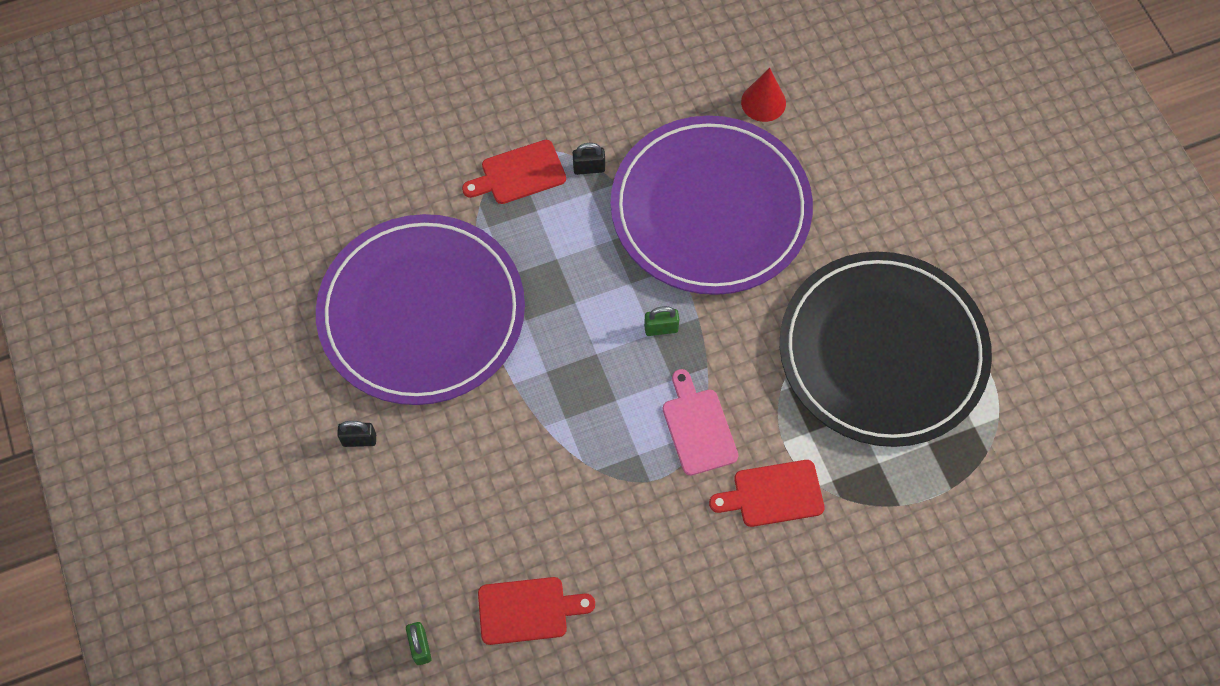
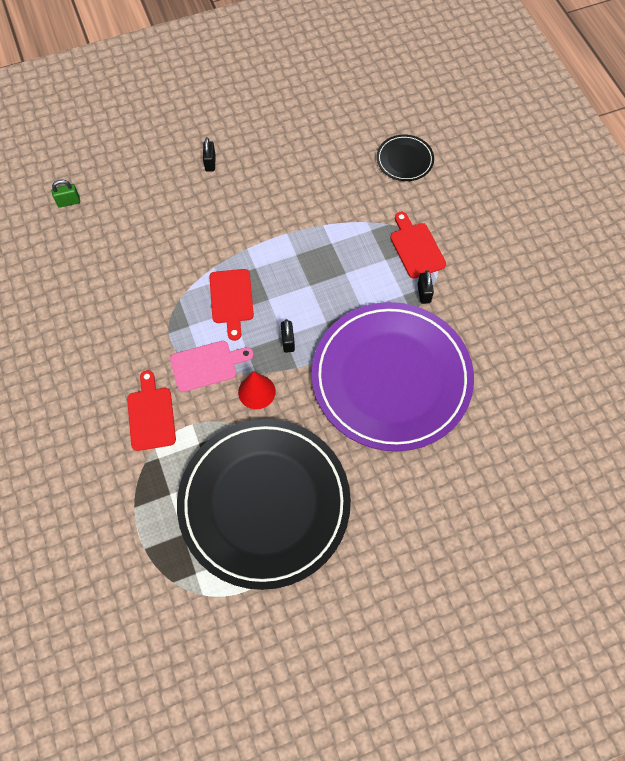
camera: 90 degrees right, 0 degrees up
(373, 181) = (404, 160): none -> black plate
(422, 313) = (301, 193): purple plate -> none
(528, 610) = (84, 260): red cutting board -> red cutting board (231, 299)
(661, 328) = (288, 341): green padlock -> black padlock
(763, 102) = (496, 422): red cone -> red cone (256, 391)

